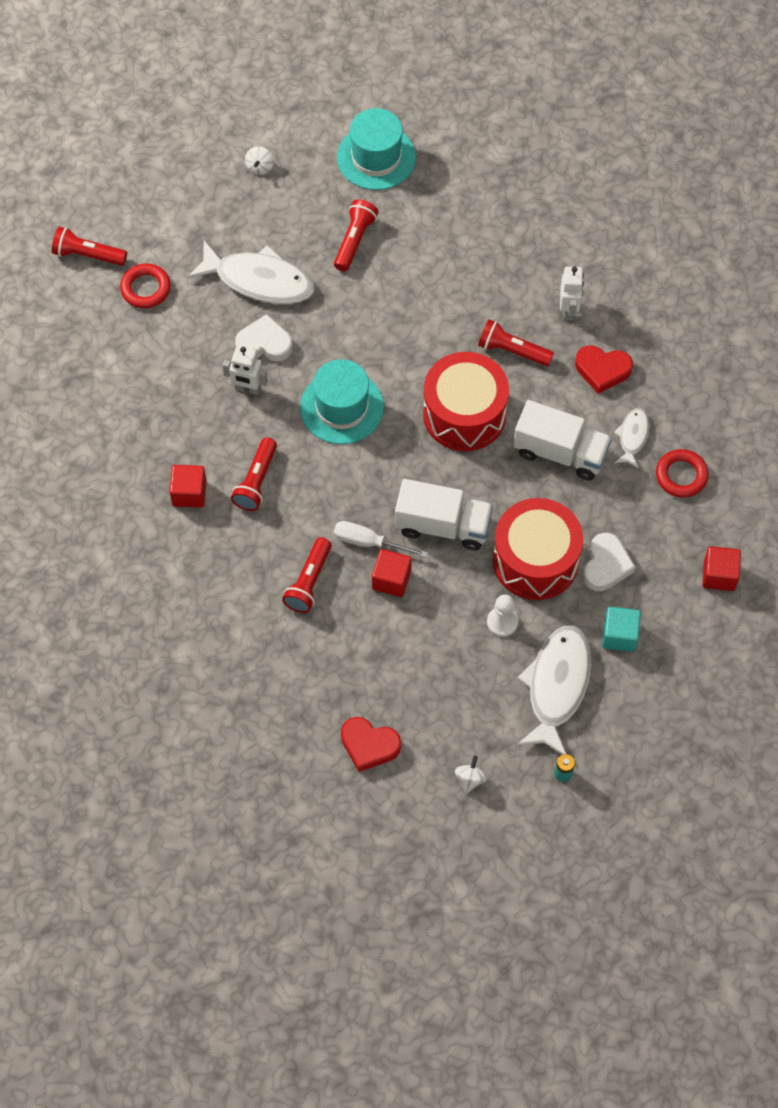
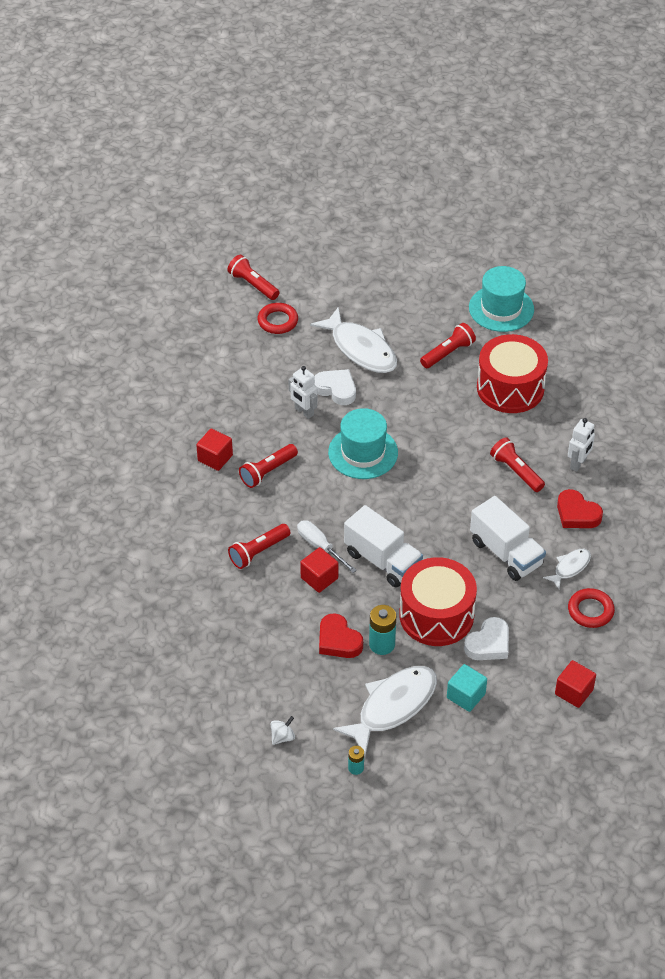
camera: 30 degrees right, 15 degrees down
(260, 167) = (412, 281): white spinning top -> none
(369, 745) = (224, 678): red heart -> red heart (338, 640)
(464, 414) = (450, 496): red drum -> red drum (510, 388)
(502, 622) = (382, 644): white pawn -> turquoise battery

